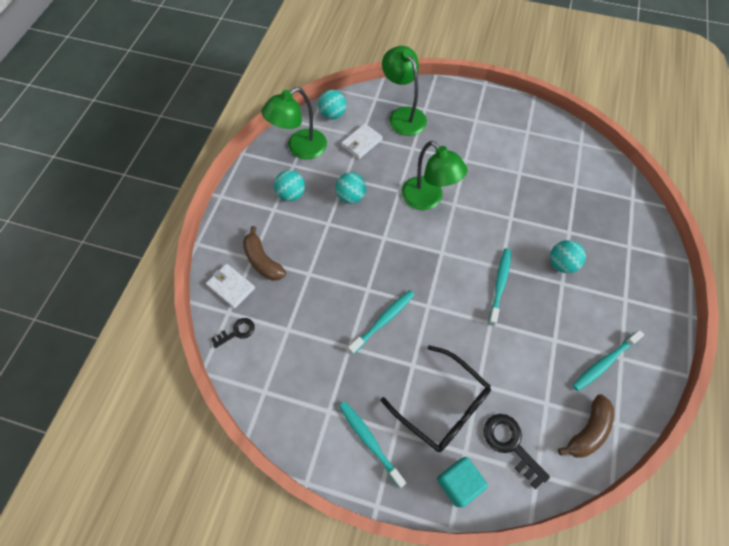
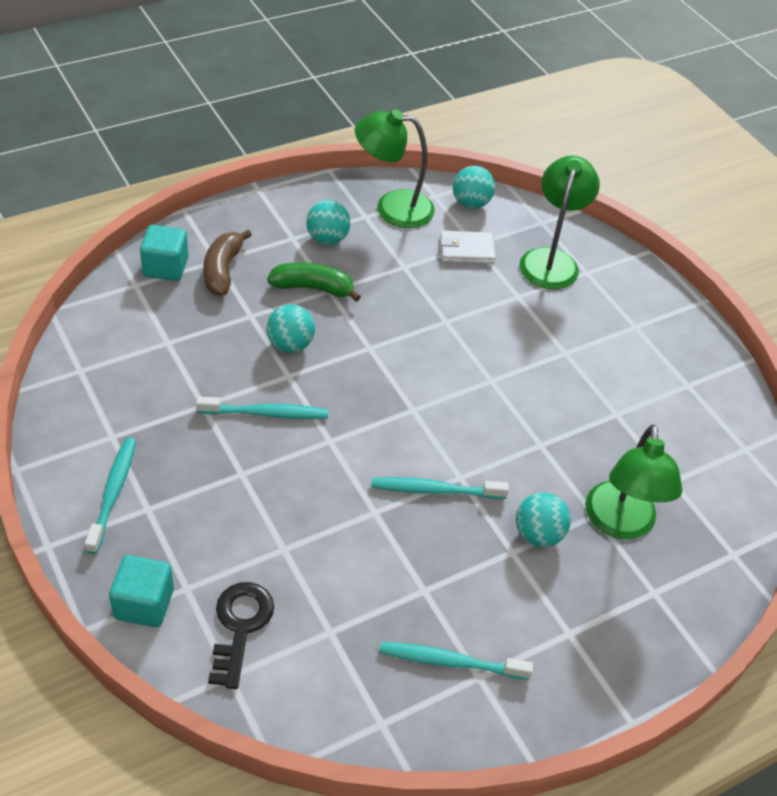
camera: 40 degrees right, 15 degrees down
(231, 286) = (166, 267): white wallet -> turquoise cube
(237, 332) = (121, 306): black key -> none
(319, 229) = (313, 288): none -> green banana
(351, 196) = (386, 287): turquoise ball -> turquoise ball (290, 345)
(428, 199) = (467, 353): green lamp -> green lamp (620, 524)
(442, 405) = (221, 530): black glasses -> none
(499, 285) = (435, 490): turquoise toothbrush -> turquoise toothbrush turned 150 degrees counterclockwise
(587, 430) = (338, 697): brown banana -> none

